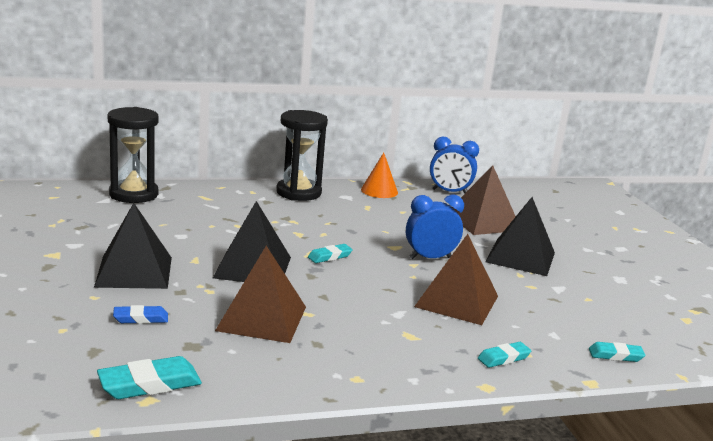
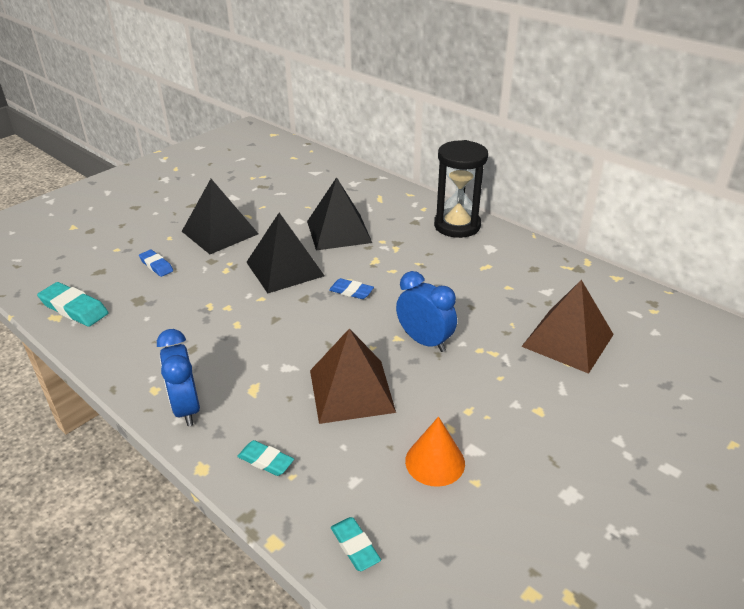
camera: 60 degrees right, 15 degrees up
(134, 194) = (340, 175): black hourglass -> none
(261, 318) = (206, 308): brown pyramid -> none
(329, 256) = (351, 291): turquoise eraser -> blue eraser
(379, 191) = (534, 257): orange cone -> orange cone (435, 462)
(449, 192) = (608, 293): blue clock -> blue clock (186, 408)
(520, 257) = (513, 396): black pyramid -> black pyramid (338, 231)

